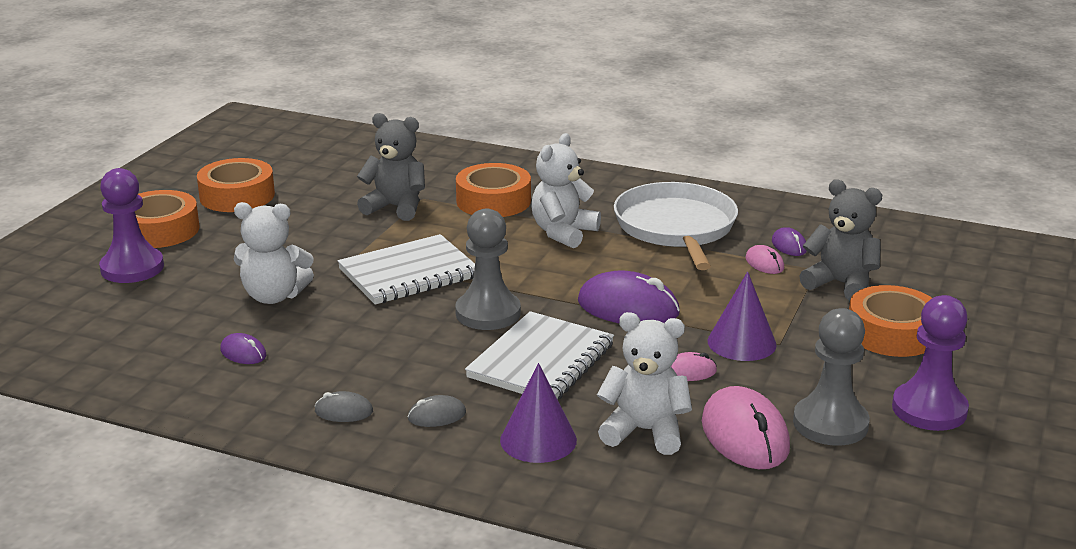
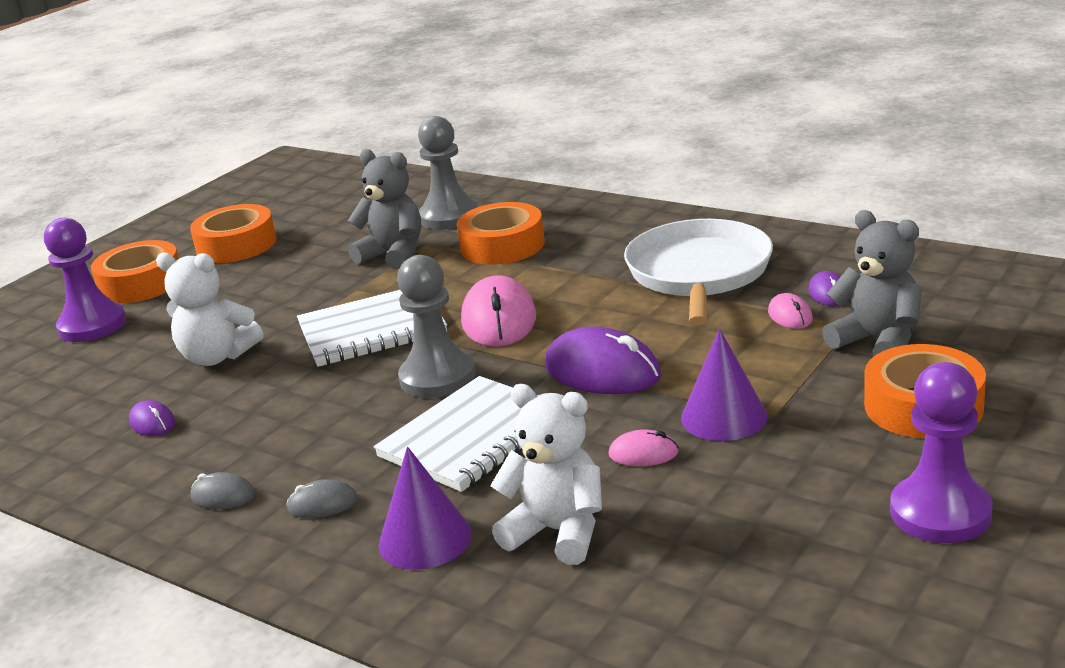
camera: 15 degrees right, 0 degrees up
(563, 233) = (564, 281): white teddy bear -> none
(744, 435) = (681, 541): pink mouse -> pink mouse (499, 320)
(830, 424) = (799, 529): grey pawn -> grey pawn (449, 217)

